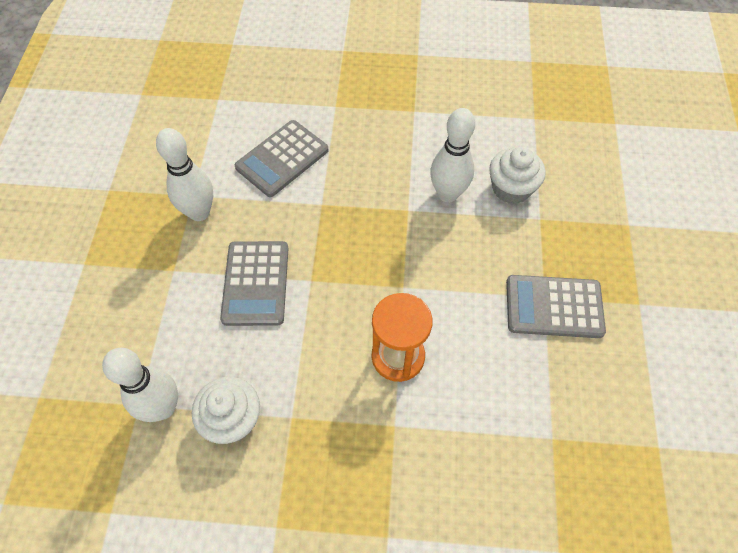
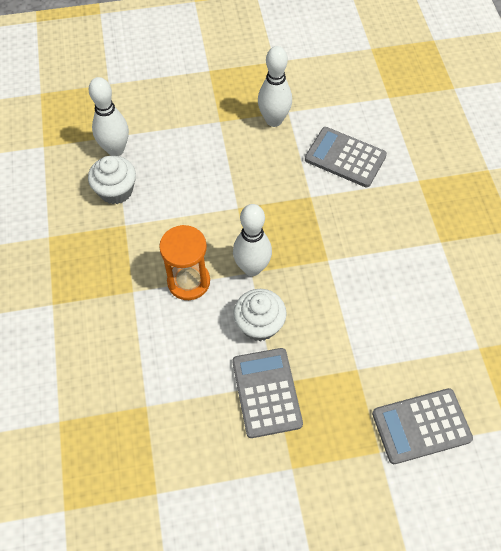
camera: 75 degrees right, 0 degrees up
(255, 283) = (224, 173): grey calculator -> grey calculator (421, 426)
(448, 194) = (356, 287): white bowling pin -> white bowling pin (252, 268)
(511, 188) = (382, 339): white cupcake -> white cupcake (259, 324)

